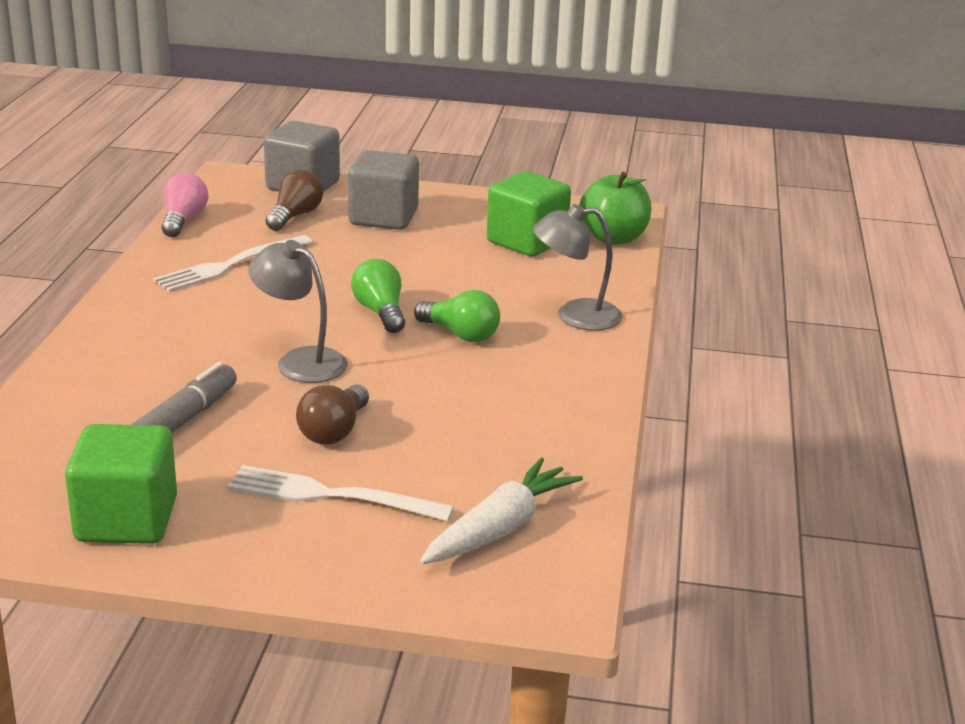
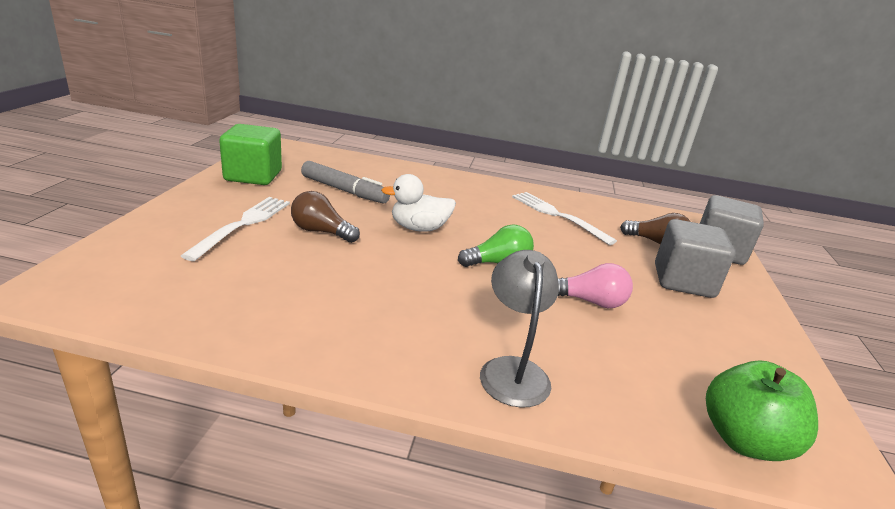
camera: 90 degrees right, 0 degrees up
(183, 220) = (620, 206): pink light bulb -> pink light bulb (590, 302)
(300, 361) = (419, 228): grey lamp -> white duck
(460, 334) = (464, 295): green light bulb -> none
(500, 528) = (159, 278): white carrot -> none
(526, 242) = (684, 361): green cube -> none

